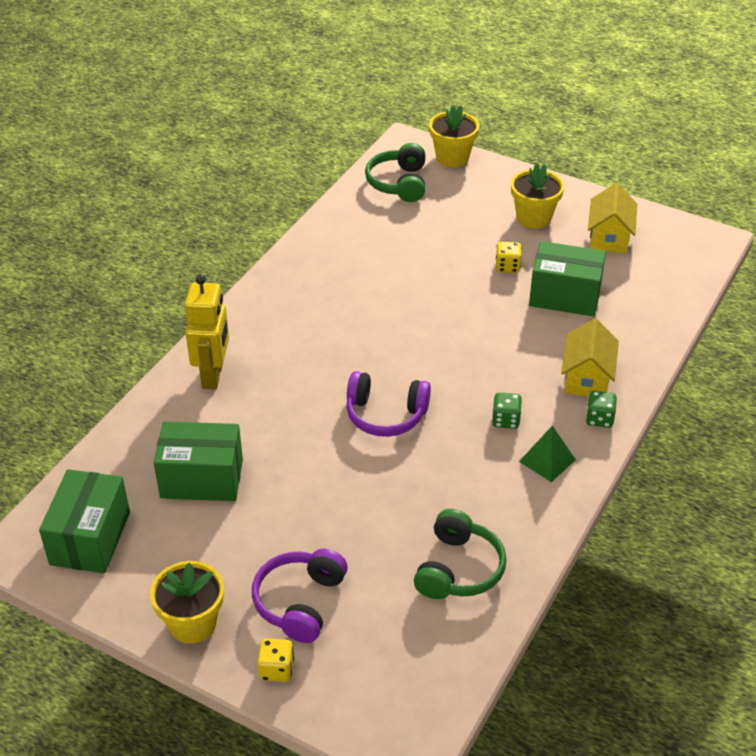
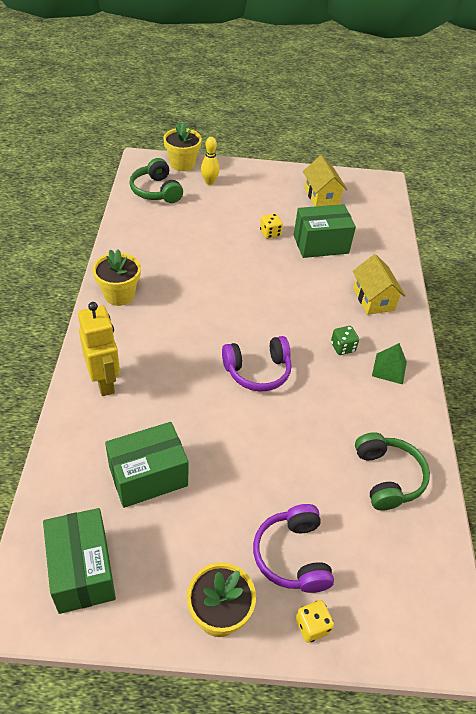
camera: 30 degrees left, 5 degrees up
(472, 187) = (209, 182): none -> yellow bowling pin
(533, 218) = (264, 194): yellow flower pot -> yellow flower pot (119, 295)
(599, 419) = (401, 326): green dice -> none

